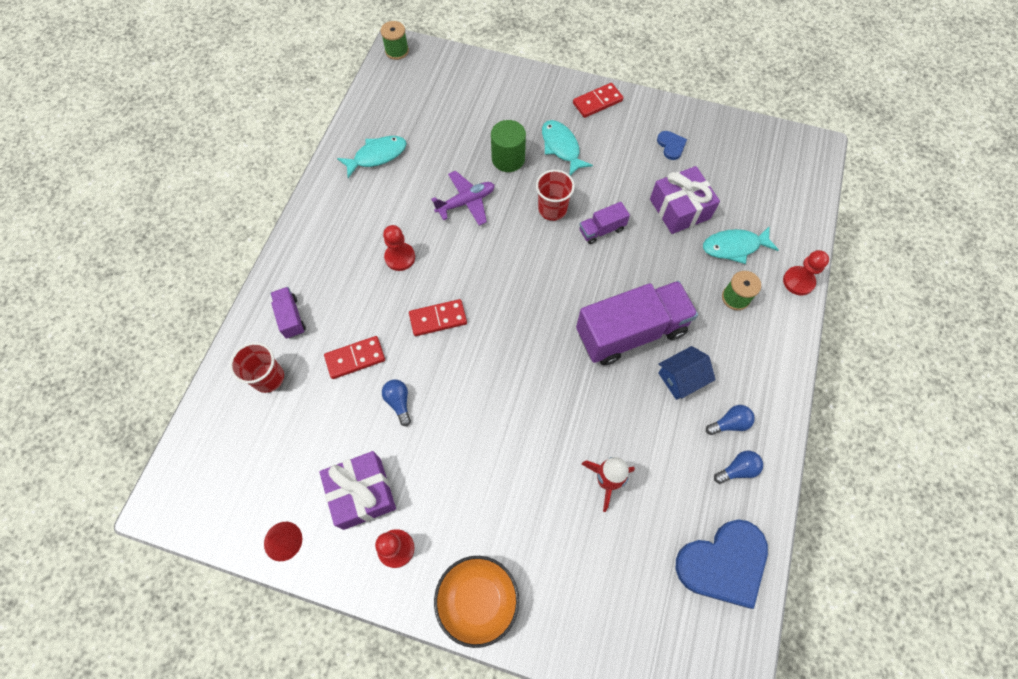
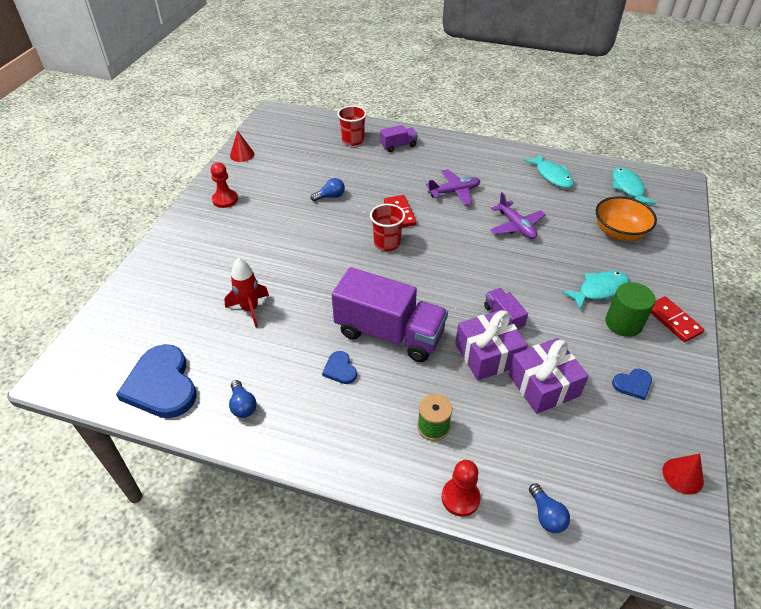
camera: 90 degrees right, 20 degrees down
(355, 358) = (366, 175): red domino -> none
(362, 493) = (266, 183): purple gift -> purple gift (488, 355)
(397, 51) = (675, 181): green spool -> none
(400, 257) = (454, 192): red pawn -> purple plane
(478, 600) = (179, 237): orange bowl -> orange bowl (619, 232)
(508, 159) = (572, 252): green cylinder -> green cylinder (623, 323)
(552, 209) = (520, 282): red cup -> red cup (387, 243)
(630, 332) = (389, 333): purple truck -> purple truck turned 45 degrees counterclockwise
(681, 378) = (340, 369): blue house -> blue heart
(729, 423) = (289, 404): blue light bulb -> blue light bulb (546, 515)
(734, 247) = (500, 434): turquoise fish -> turquoise fish (628, 188)
(751, 134) = (682, 476): none -> red cone

